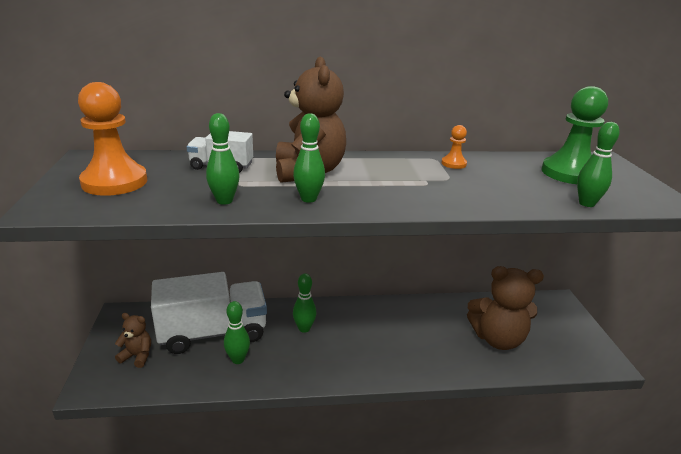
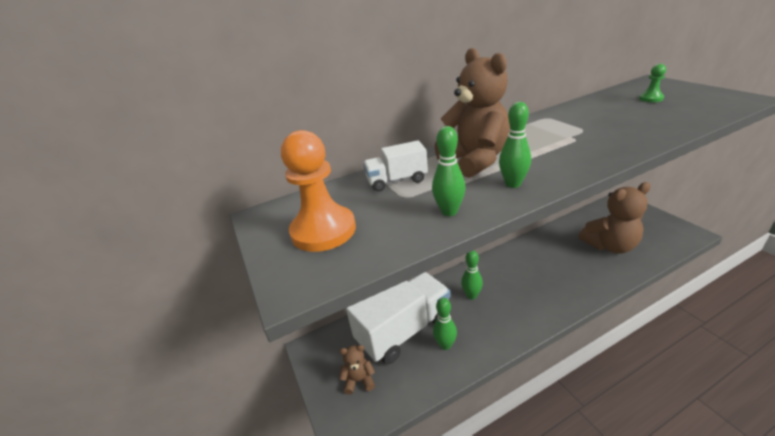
camera: 15 degrees left, 5 degrees up
(453, 164) = (566, 117): orange pawn -> none
(569, 173) = (650, 98): green pawn -> green pawn, size x0.47
(586, 203) = (700, 117): green bowling pin -> none

